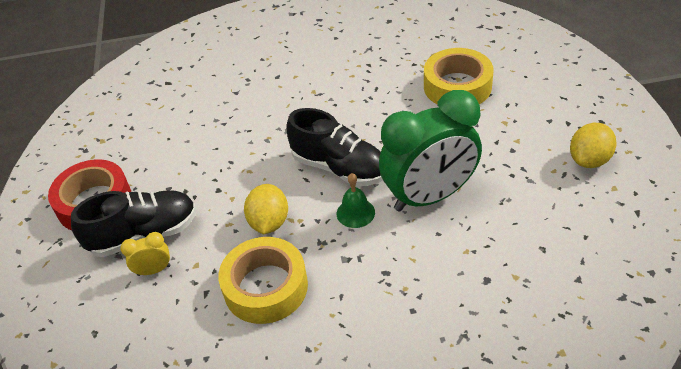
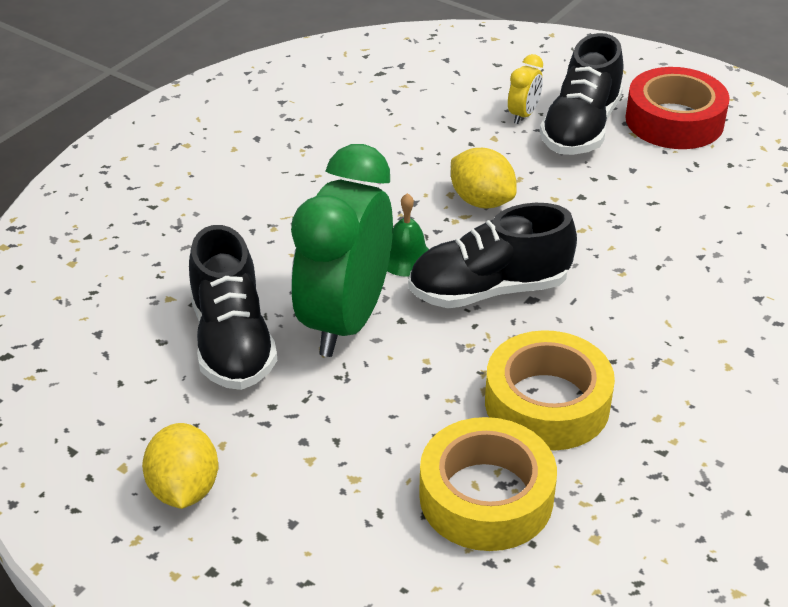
camera: 130 degrees right, 5 degrees down
(265, 287) = (405, 158): yellow tape -> yellow tape (547, 403)
(502, 222) = (232, 342): none -> black shoe

